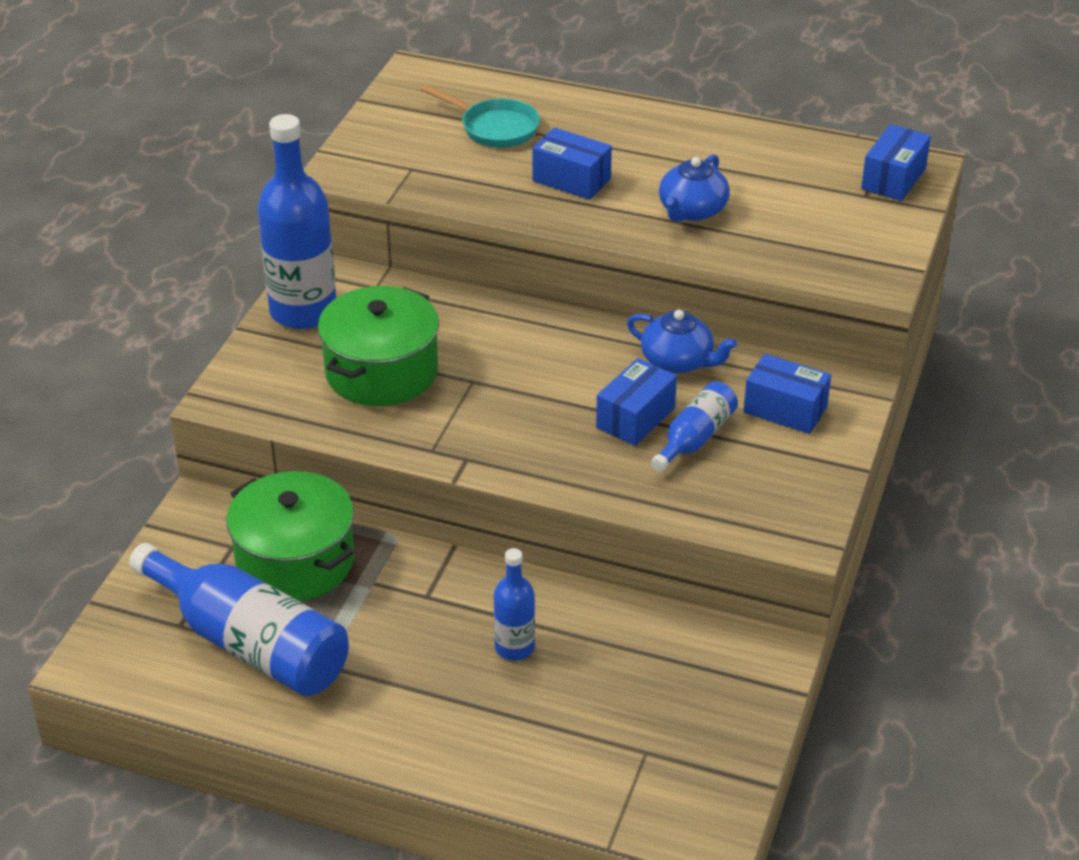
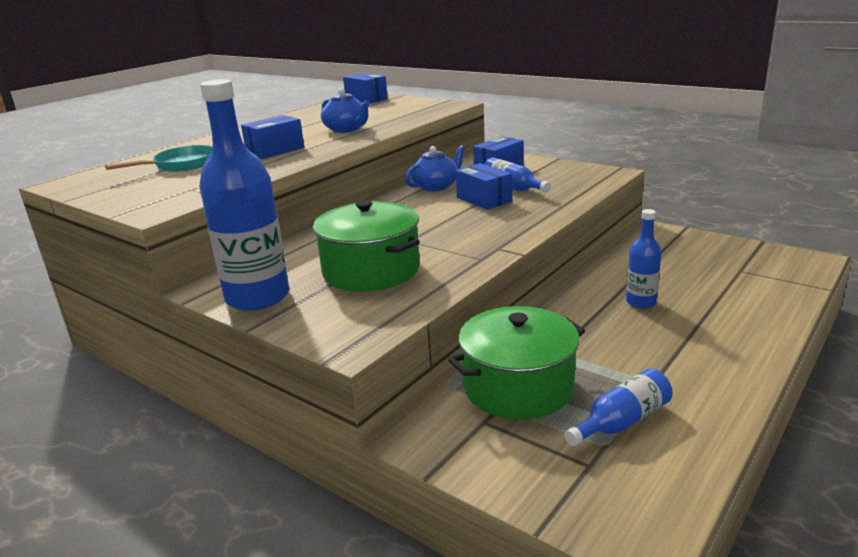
camera: 70 degrees left, 15 degrees down
(249, 643) = (622, 422): blue bottle -> blue bottle, size x0.52

